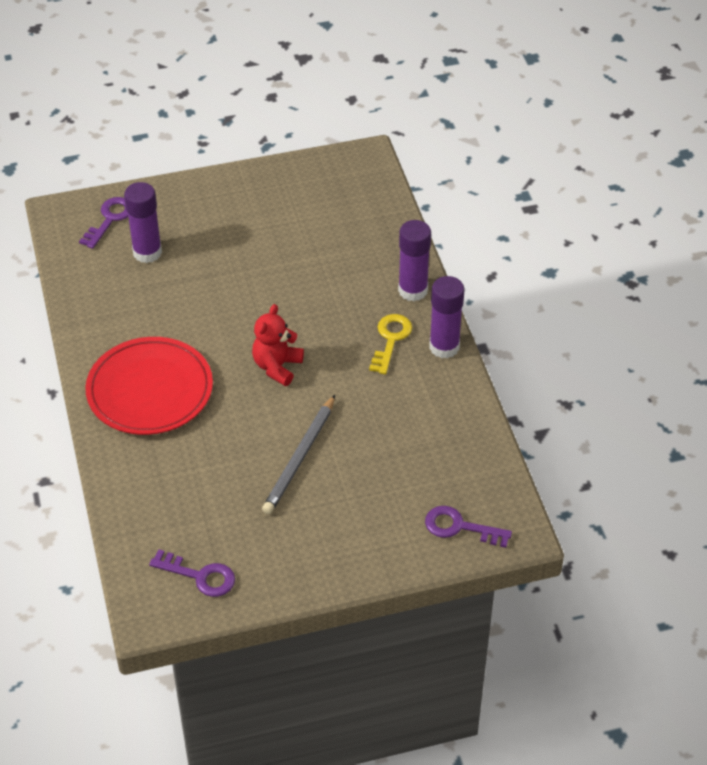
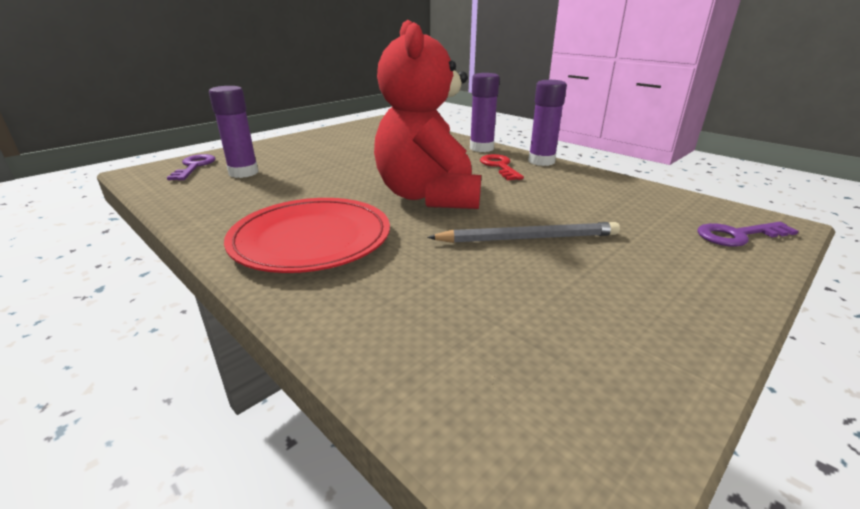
camera: 30 degrees left, 20 degrees down
(200, 576) = (574, 393): purple key -> none
(277, 367) = (428, 196): red teddy bear -> red teddy bear, size x2.03
(300, 458) = (528, 238): grey pencil -> grey pencil turned 90 degrees counterclockwise
(390, 339) = (499, 166): yellow key -> red key

